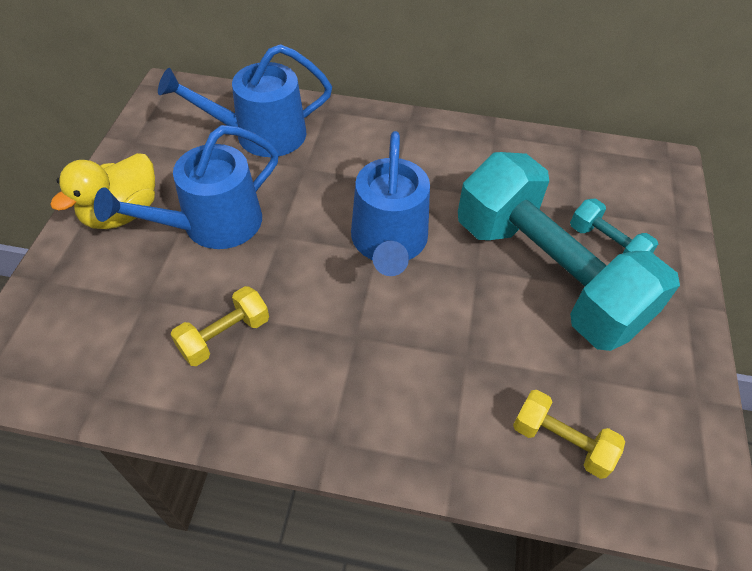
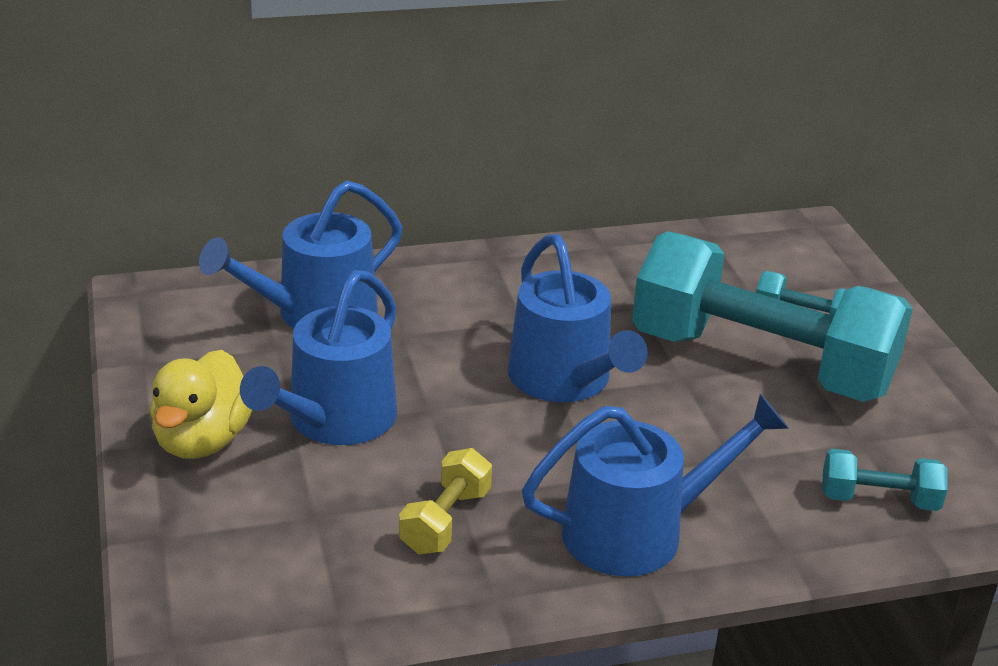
camera: 25 degrees left, 20 degrees down
(350, 398) = (637, 532): none -> blue watering can
(561, 442) = (879, 500): yellow dumbbell -> turquoise dumbbell

